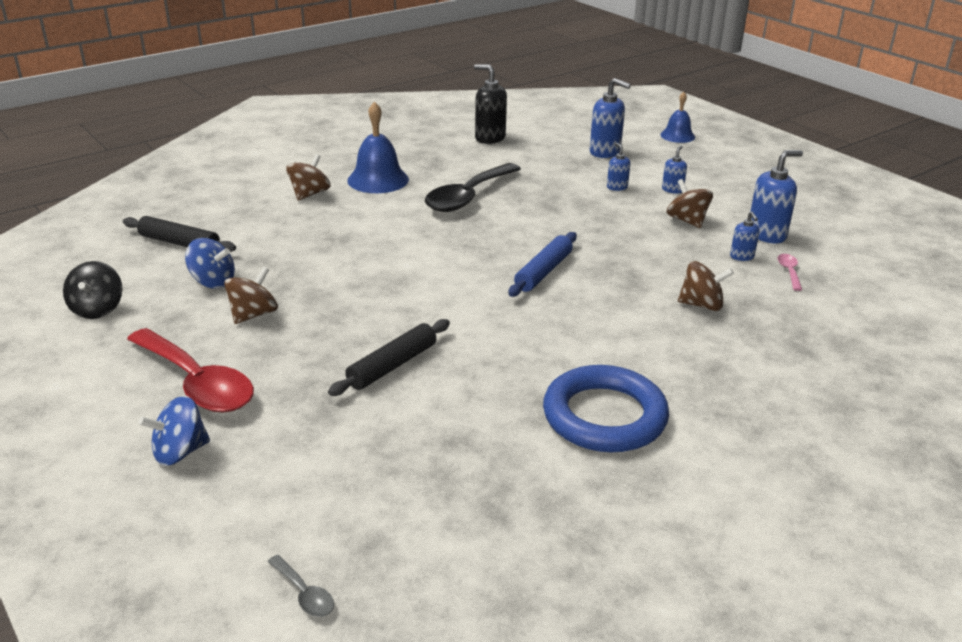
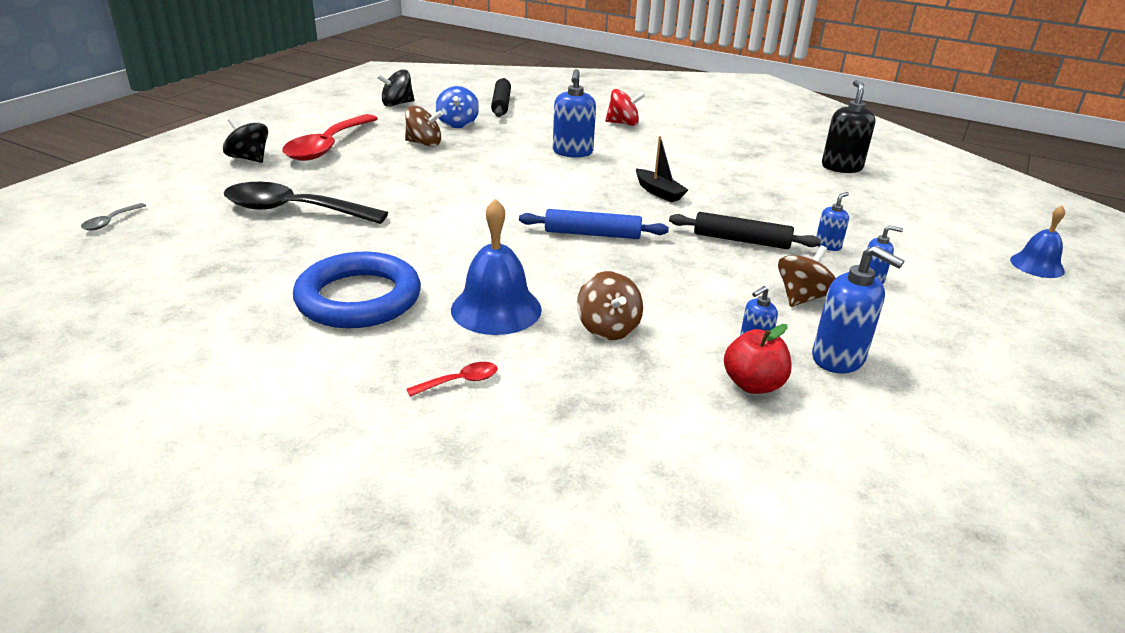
camera: 65 degrees right, 0 degrees up
(180, 452) = (249, 158): blue spinning top -> black spinning top
(309, 194) = (623, 123): brown spinning top -> red spinning top
(378, 180) = (682, 140): blue bell -> blue bell (496, 309)
(392, 365) = (386, 199): black rolling pin -> black rolling pin (741, 240)
(468, 196) = (700, 179): black spoon -> black spoon (294, 210)
(481, 221) = (659, 192): none -> black boat
(605, 152) = (908, 227): blue soap dispenser -> blue soap dispenser (572, 152)
(757, 386) = (460, 381): none -> red spoon
(789, 272) = (753, 384): pink spoon -> red apple

